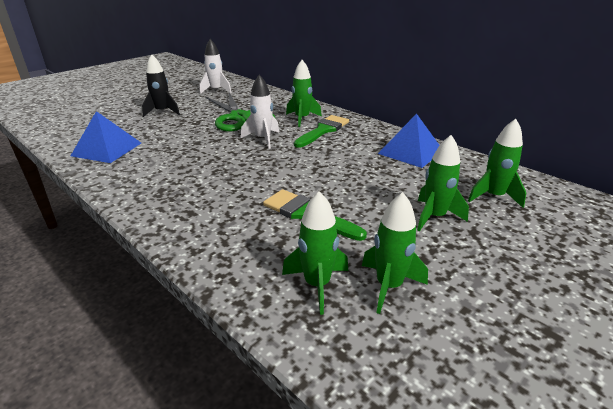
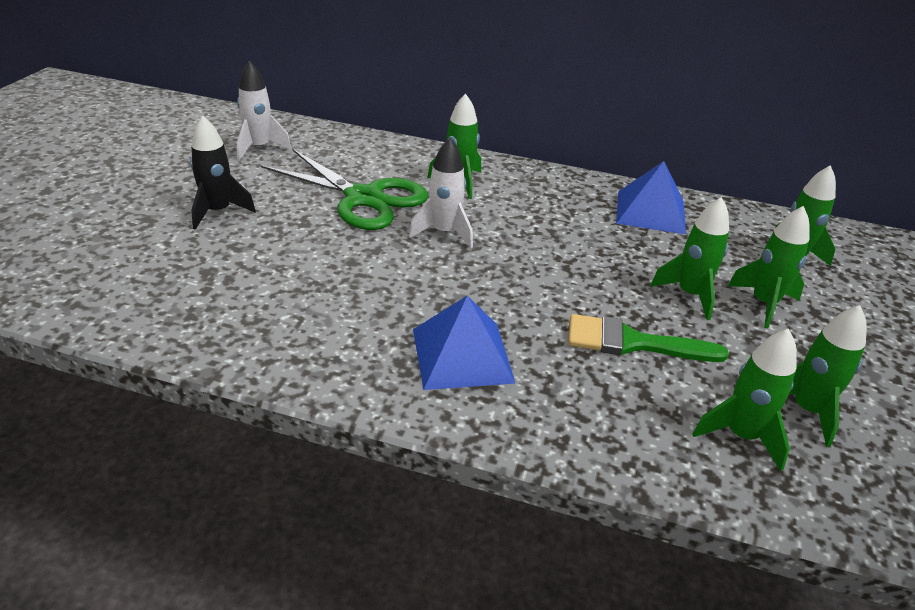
camera: 30 degrees left, 5 degrees up
(107, 149) = (214, 311): blue pyramid -> blue pyramid (462, 355)
(323, 130) = (510, 198): green brush -> none
(382, 199) = (690, 295): none -> green rocket

